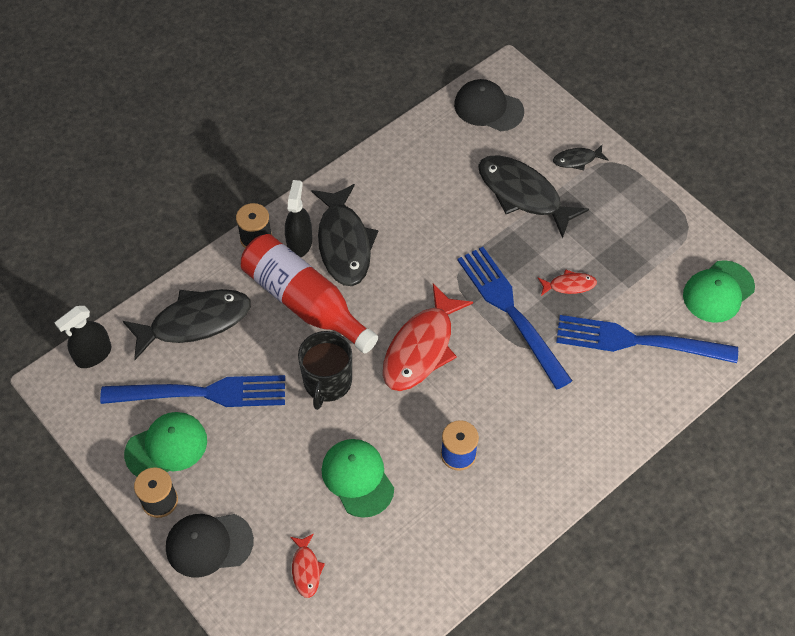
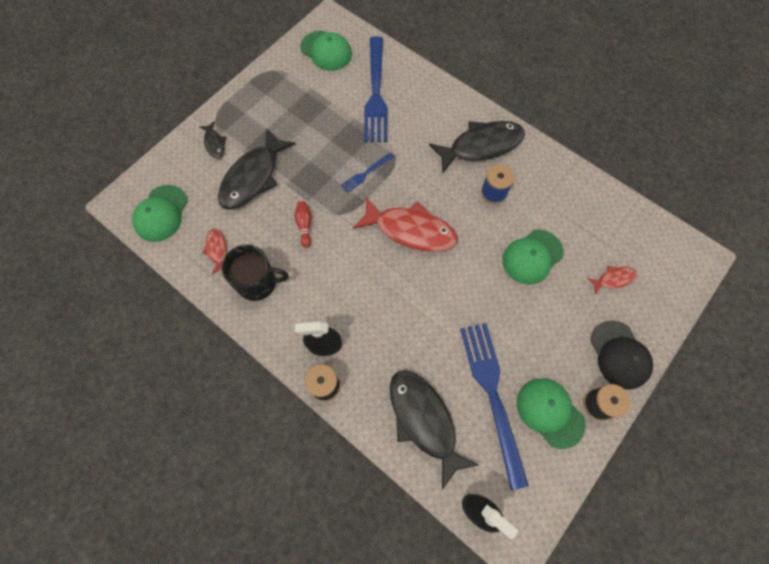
camera: 100 degrees left, 10 degrees up
(304, 302) = (385, 327): red bottle -> none
(327, 382) = (457, 294): black mug -> black mug (258, 282)
(344, 243) = (320, 306): black fish -> black fish (481, 146)
(448, 239) = (304, 225): none -> red bowling pin
(488, 108) = (161, 213): black cap -> green cap
(510, 311) = (366, 173): blue fork -> blue fork, size x0.46
(569, 285) = (335, 138): red fish -> red fish (217, 250)

